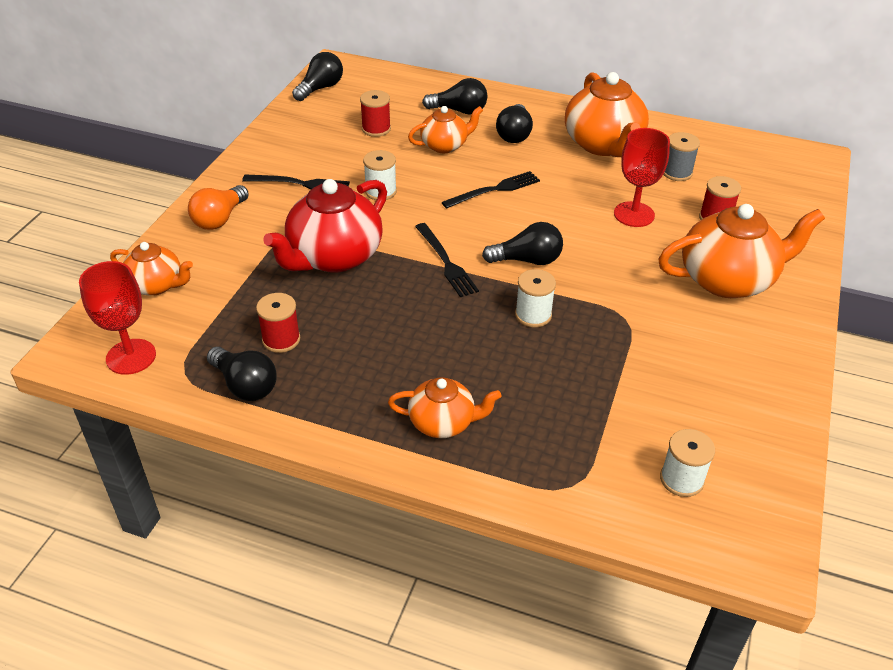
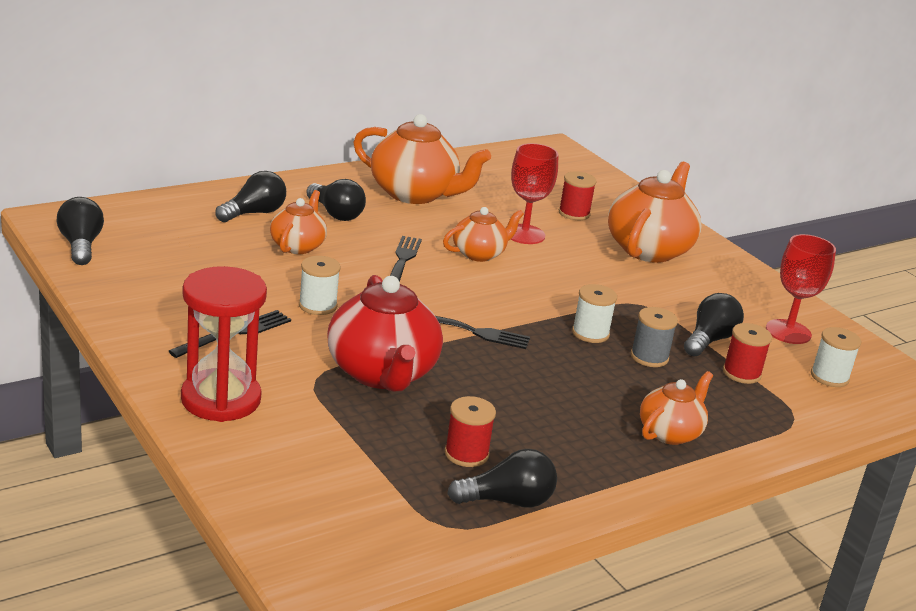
camera: 55 degrees left, 15 degrees down
(131, 357) = (378, 546): red goblet -> red goblet (788, 332)
(157, 285) = (279, 482): orange teapot -> orange teapot (479, 254)
(219, 219) = (221, 399): orange light bulb -> red hourglass
(376, 129) = (210, 258): red spool -> red spool (741, 373)
(527, 260) = (519, 300): black light bulb -> black light bulb (709, 340)
(676, 172) = (497, 193): grey spool -> grey spool (649, 357)

